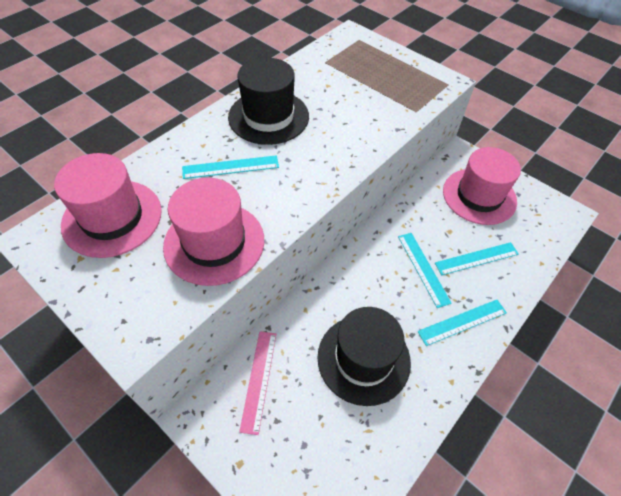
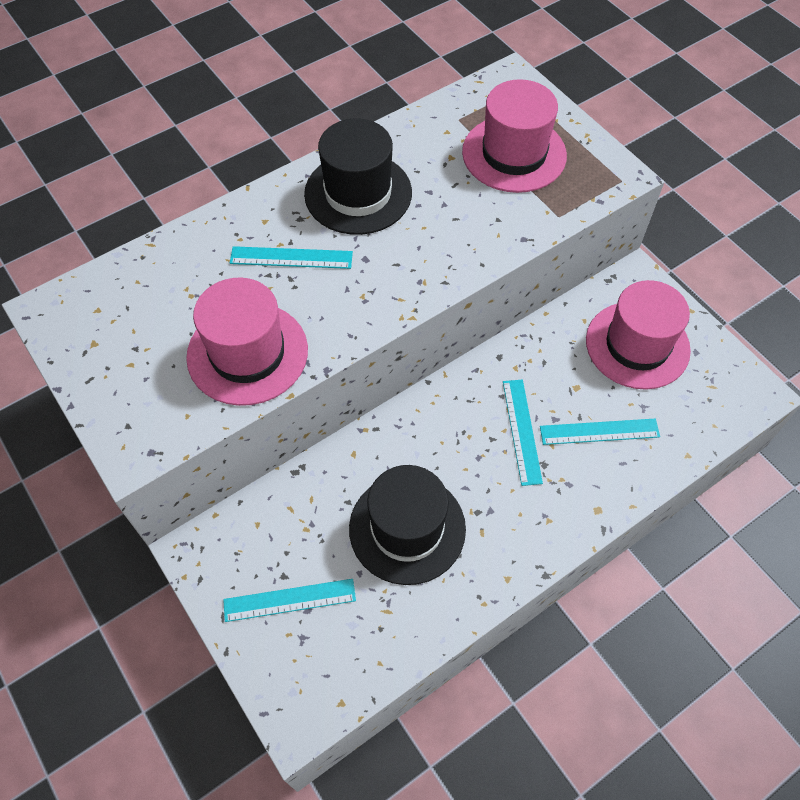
camera: 15 degrees right, 5 degrees up
(112, 218) = (138, 300): pink hat -> pink hat (514, 154)
(259, 380) = (275, 526): pink ruler -> none
(462, 322) = (548, 510): turquoise ruler -> turquoise ruler (289, 600)

